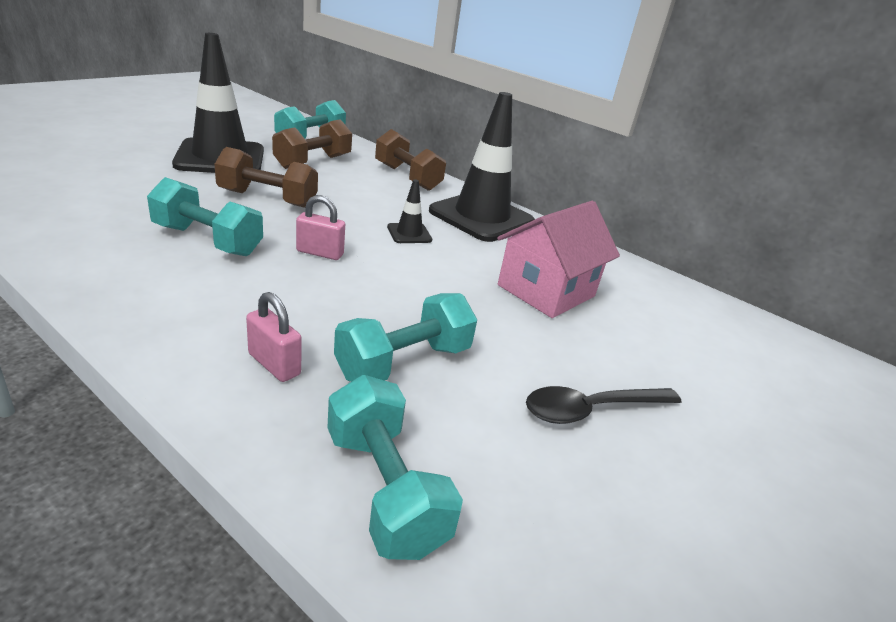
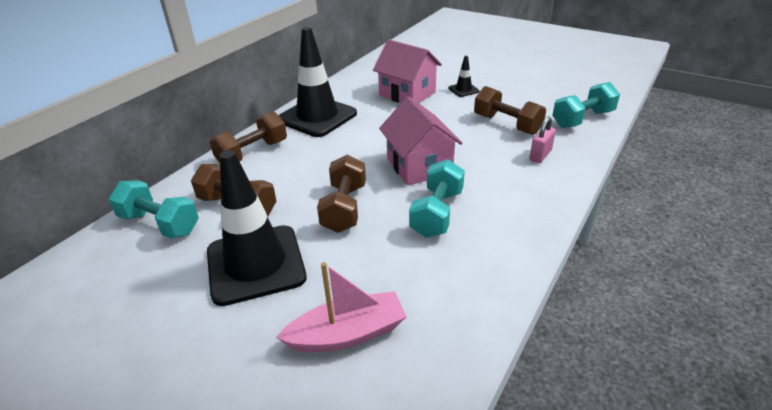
camera: 90 degrees left, 5 degrees up
(92, 172) = (347, 334): none -> pink boat
(320, 253) = (419, 166): pink padlock -> pink house
(404, 362) = (507, 124): turquoise dumbbell -> brown dumbbell
(409, 233) = (365, 139): black traffic cone -> black traffic cone (463, 90)
(591, 409) = (499, 84): black spoon -> none

